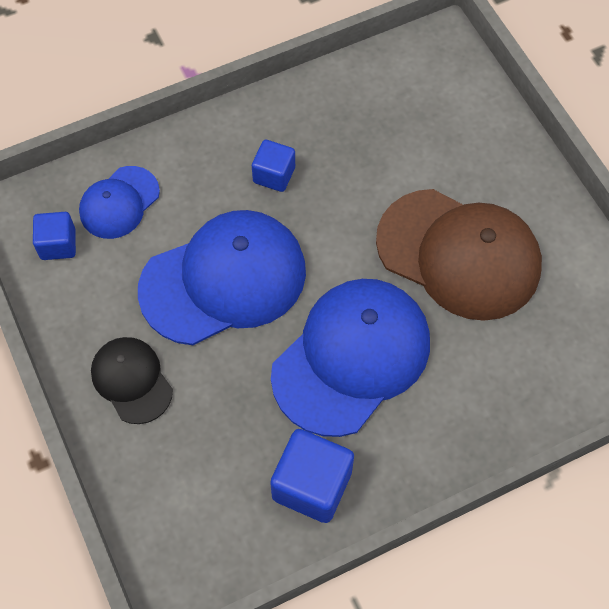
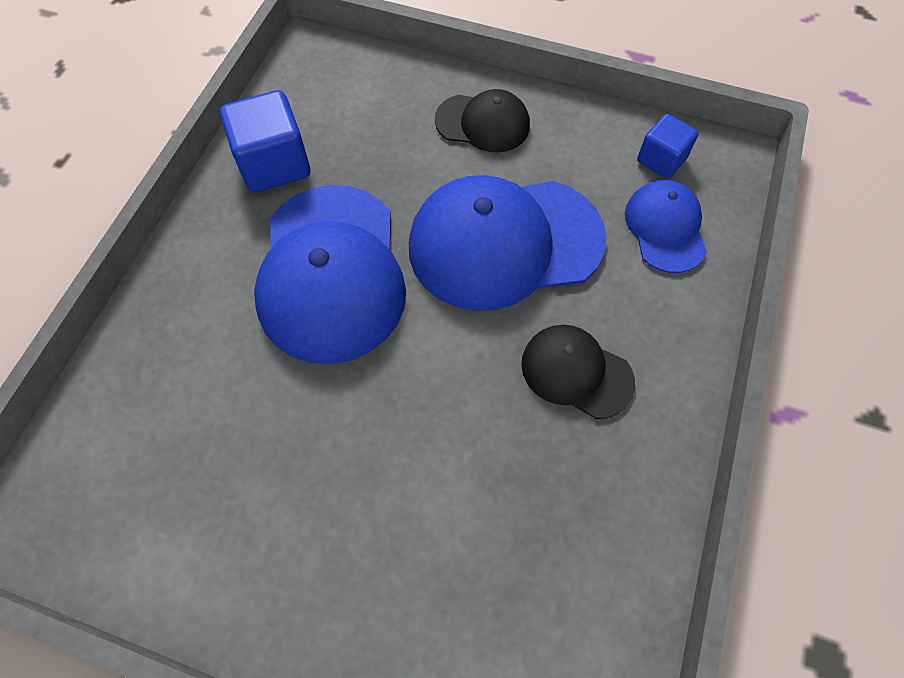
camera: 135 degrees right, 0 degrees up
(224, 280) = (504, 243): blue cap -> blue cap turned 60 degrees clockwise
(274, 175) = (576, 372): blue cube -> black cap
(459, 254) = (317, 454): brown cap -> none

